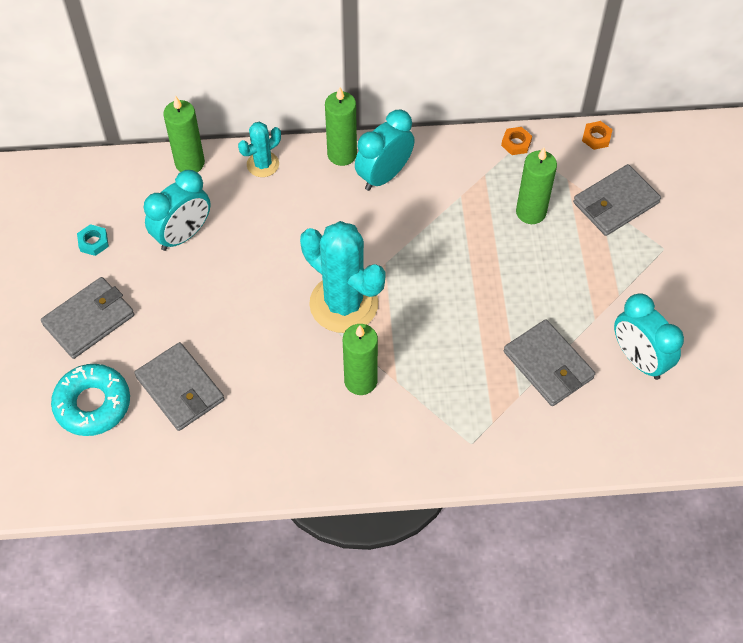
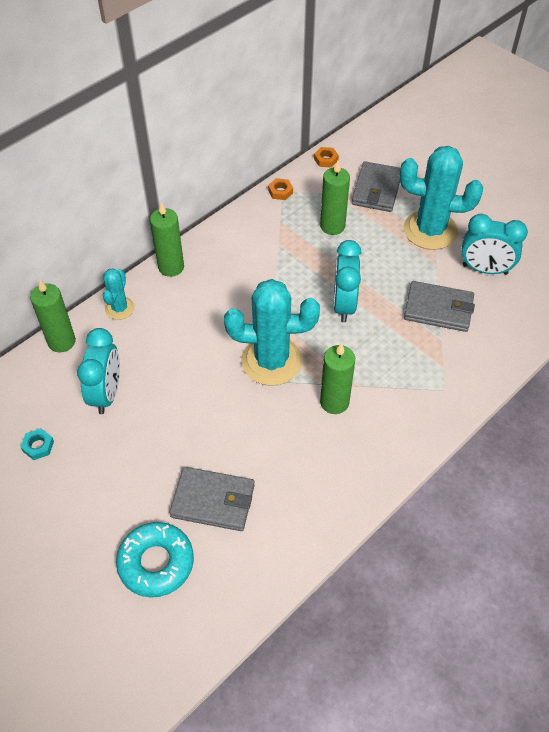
camera: 40 degrees left, 5 degrees down
(89, 320) = (91, 504): grey wallet -> none
(384, 175) = (214, 263): turquoise clock -> turquoise clock (344, 305)
(626, 281) = (430, 230): none -> turquoise cactus

